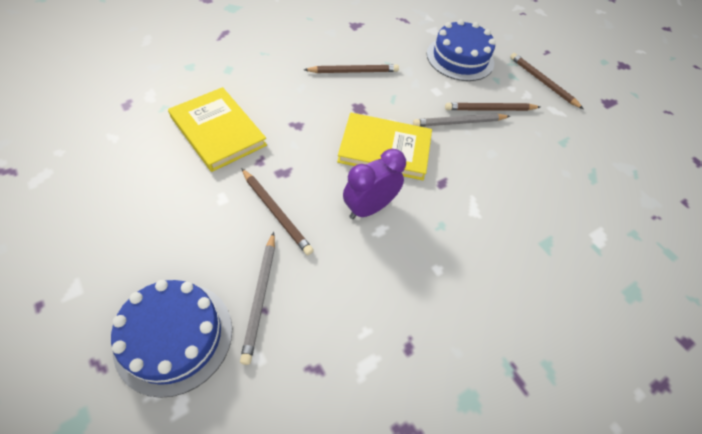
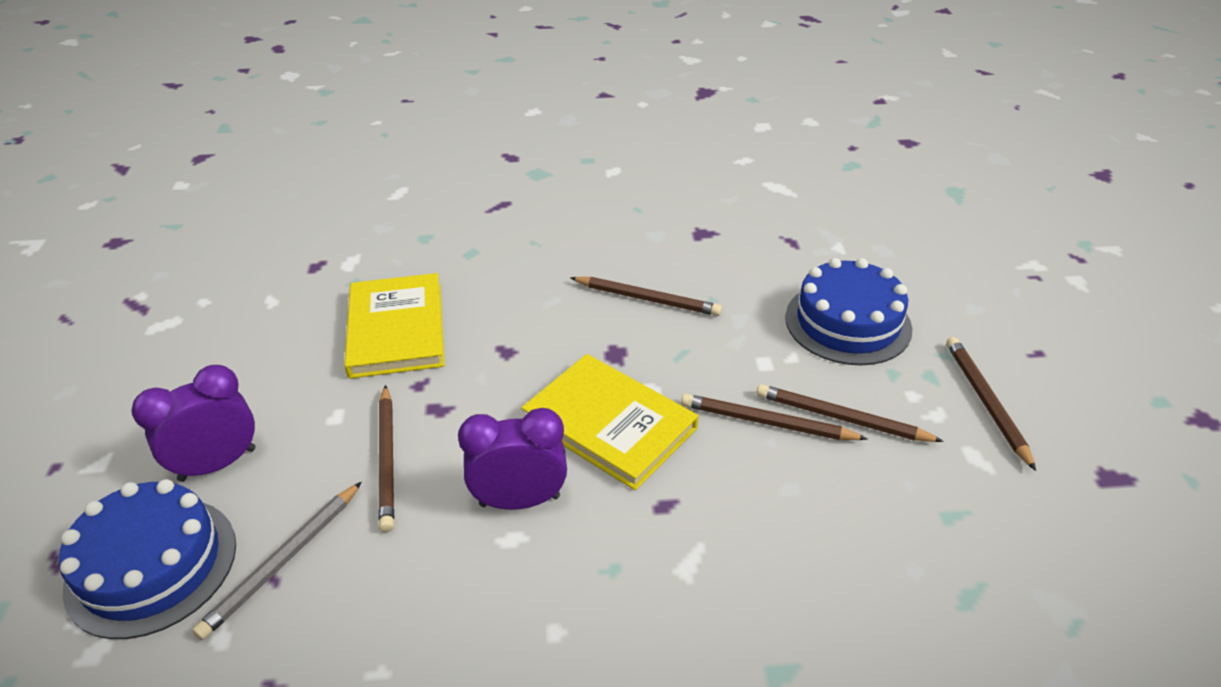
camera: 35 degrees right, 15 degrees down
(166, 256) = (218, 464): none -> purple clock
(459, 122) = (767, 422): grey pencil -> brown pencil

